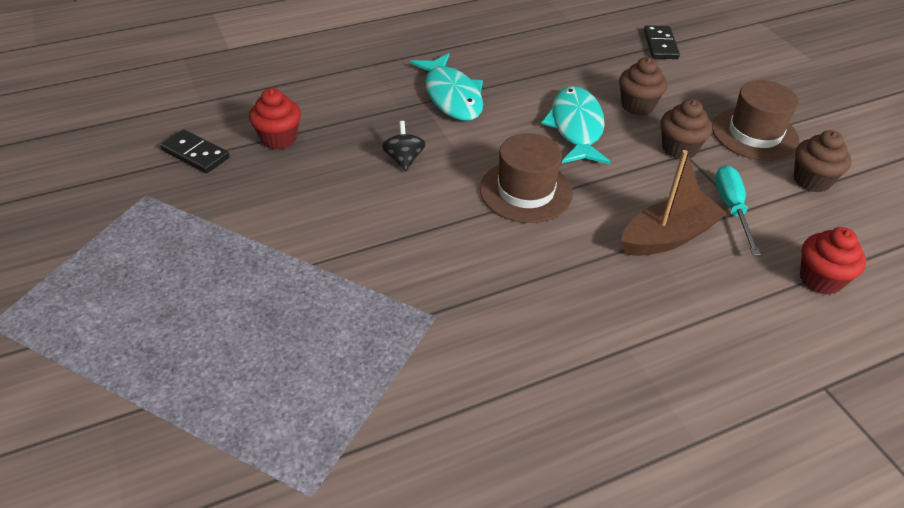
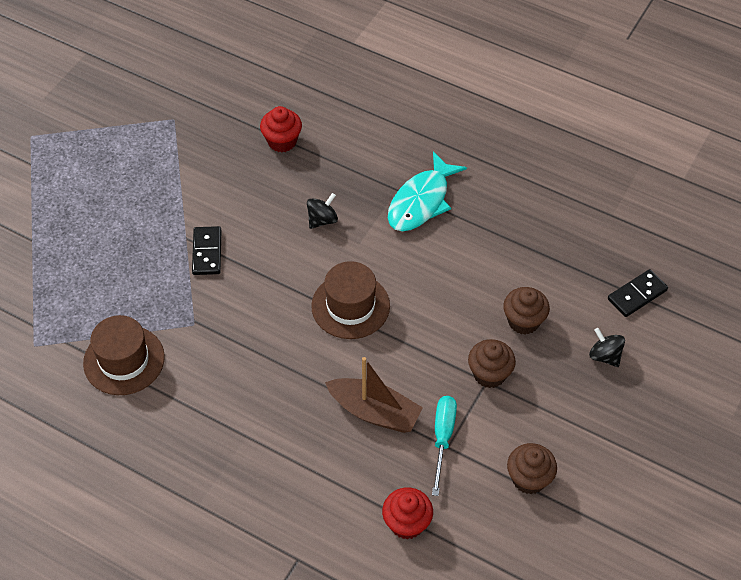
camera: 55 degrees right, 10 degrees up
(195, 154) = (229, 112): black domino -> black domino (207, 252)
(576, 127) = (455, 296): turquoise fish -> none
(708, 85) = (605, 356): none -> black spinning top
(731, 208) = (443, 438): turquoise screwdriver -> turquoise screwdriver turned 45 degrees counterclockwise
(754, 134) = (560, 417): brown hat -> brown hat (124, 360)

